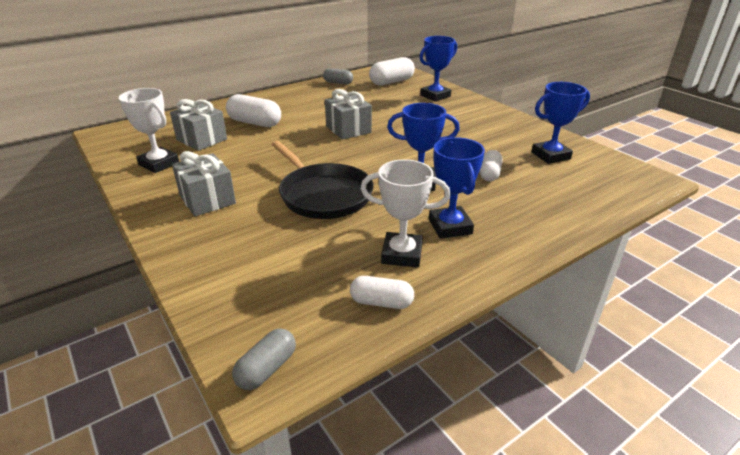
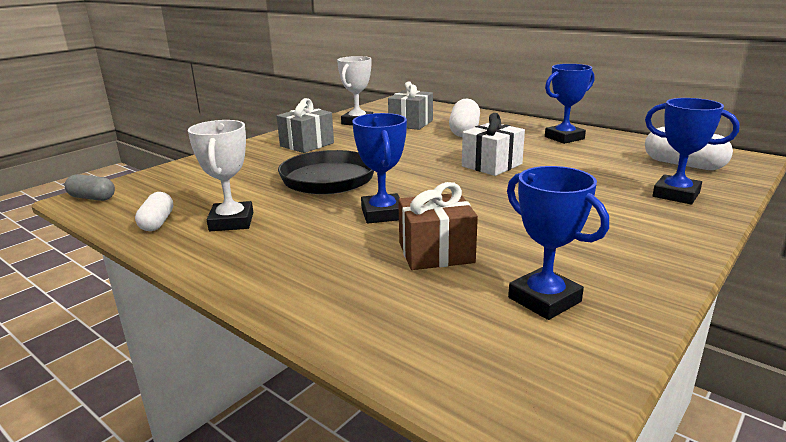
camera: 75 degrees right, 10 degrees down
(338, 83) = (626, 141): grey capsule -> none
(348, 129) = (492, 165): grey gift -> white gift
(450, 227) = (288, 239): blue trophy -> blue trophy (564, 138)
(490, 174) = (436, 253): white capsule -> brown gift

